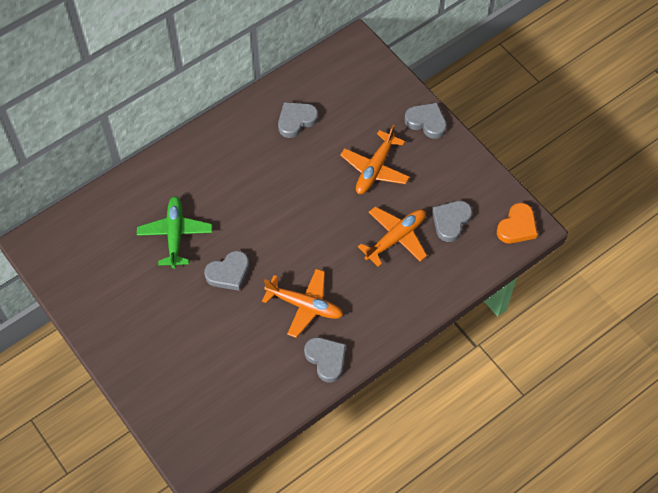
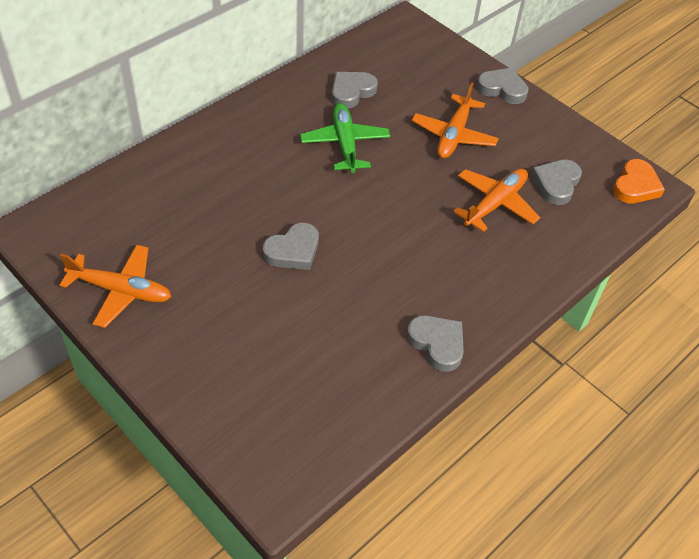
camera: 10 degrees left, 10 degrees down
(175, 234) = (219, 211): green plane -> green plane (345, 144)
(305, 305) = (397, 282): orange plane -> orange plane (121, 291)

